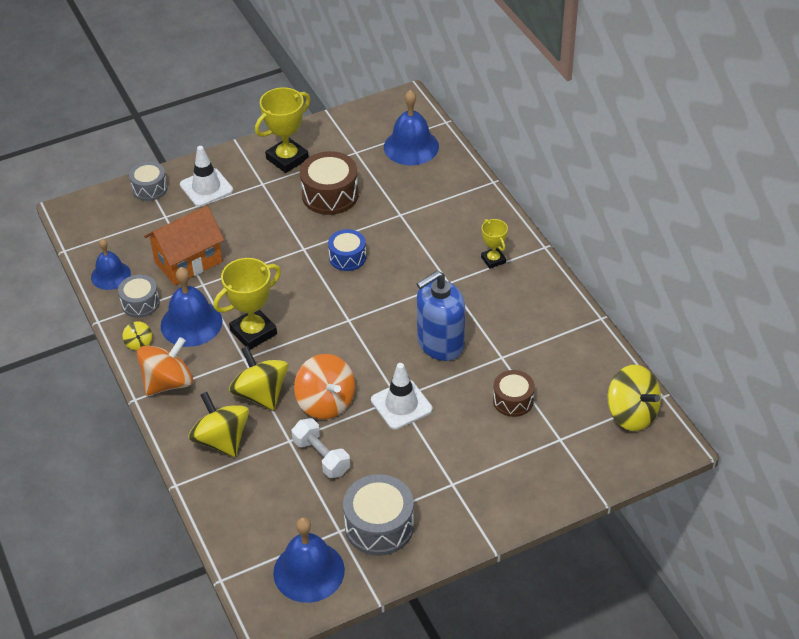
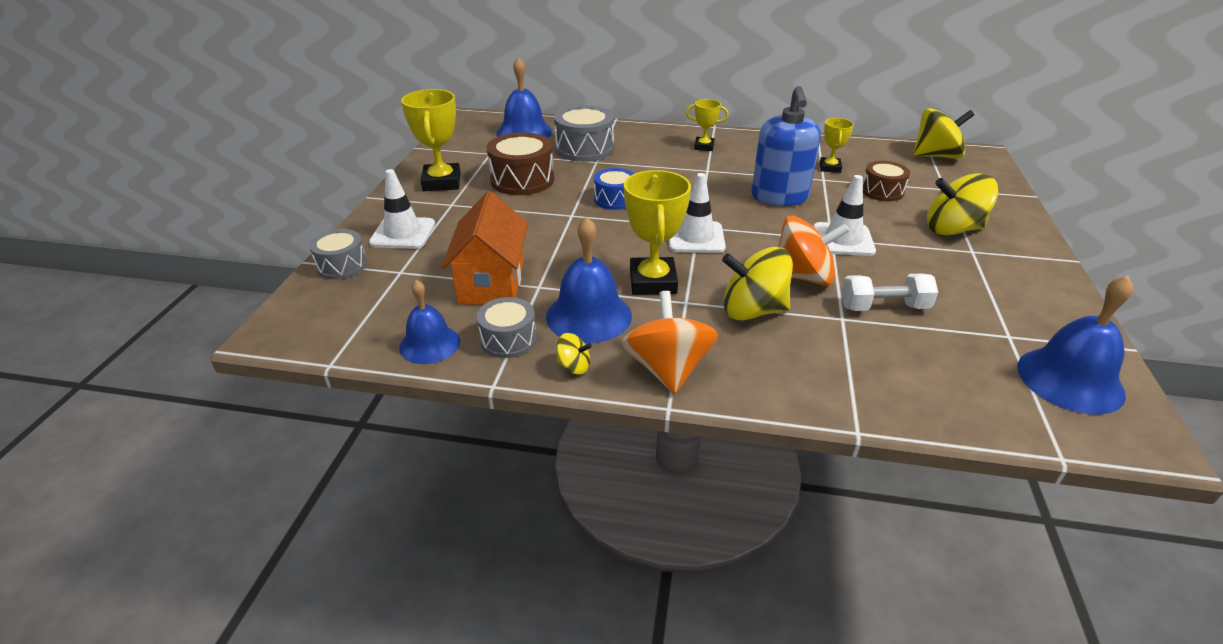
camera: 55 degrees left, 10 degrees down
(221, 440) = (804, 364): yellow spinning top -> yellow spinning top (952, 229)
(330, 326) = (695, 237): none -> white traffic cone
(379, 526) = (1013, 309): grey drum -> grey drum (584, 149)
(529, 353) = (830, 168): none -> yellow trophy

